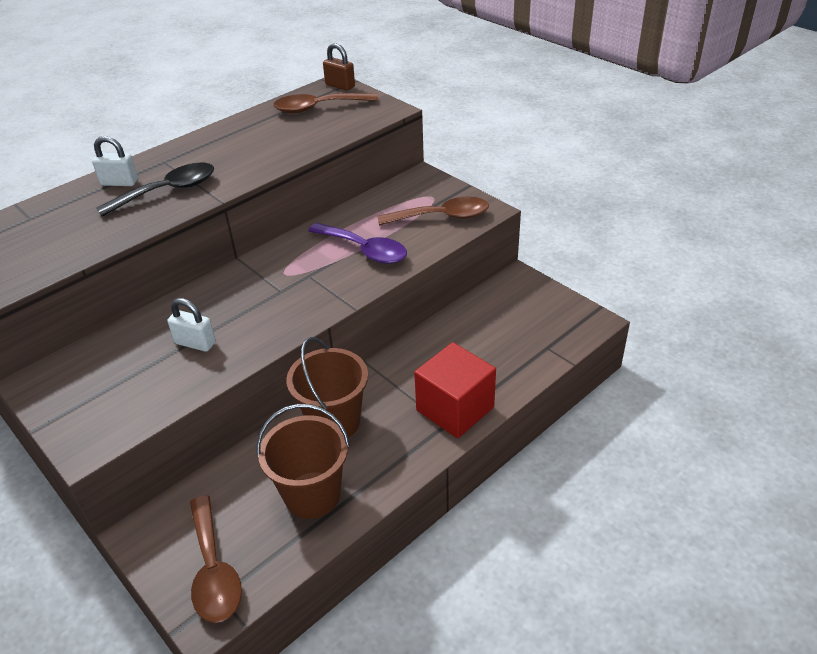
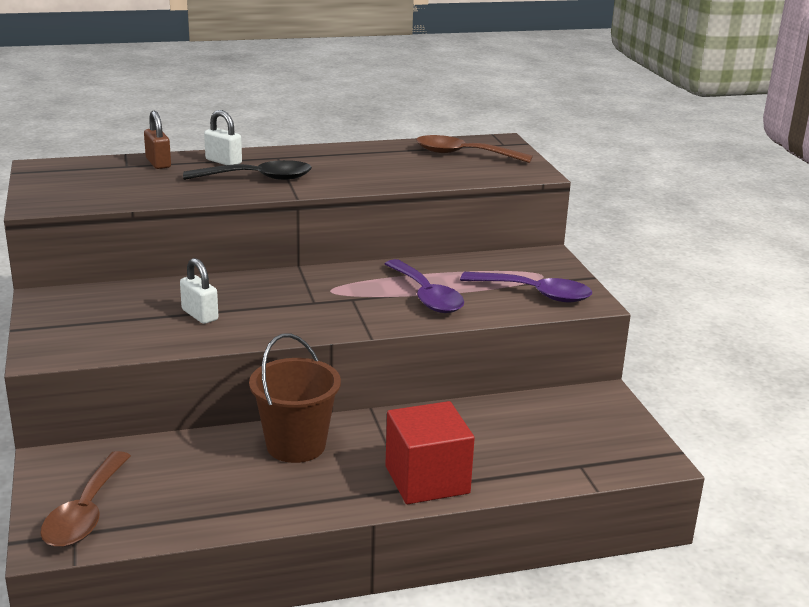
camera: 25 degrees right, 15 degrees down
(312, 495) = (223, 493): brown bucket -> none
(340, 86) = (505, 143): brown padlock -> brown padlock (158, 163)
(442, 217) = (535, 294): brown spoon -> purple spoon

